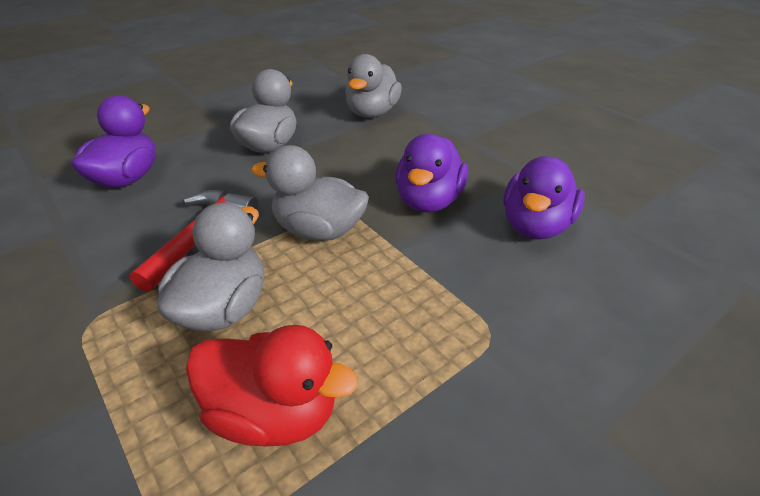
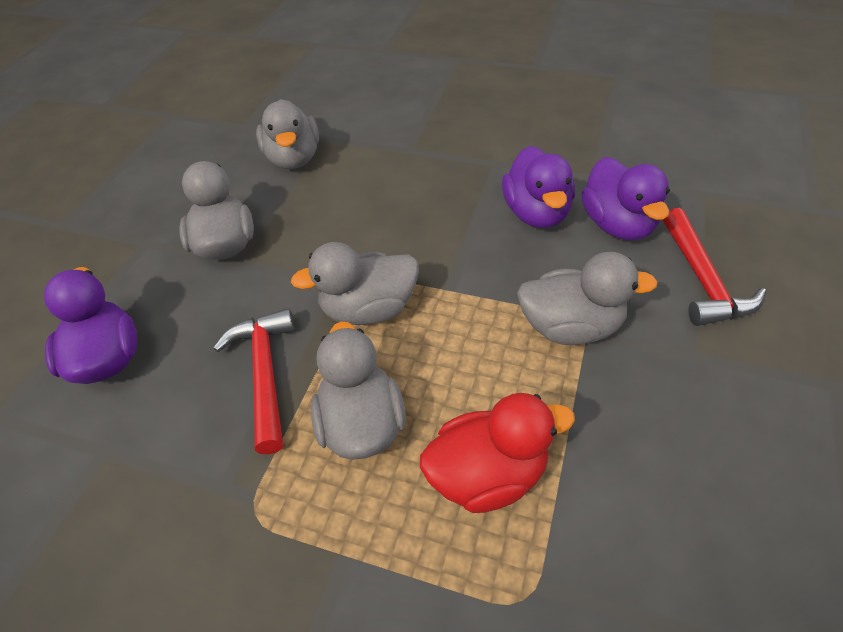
camera: 30 degrees left, 10 degrees up
(428, 201) = (435, 232): purple duck -> purple duck (618, 225)
(479, 333) = (571, 327): none -> grey duck
(673, 366) = (702, 279): none -> red hammer

